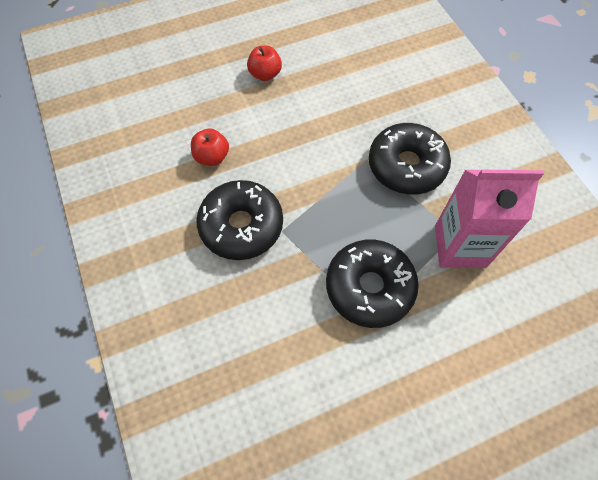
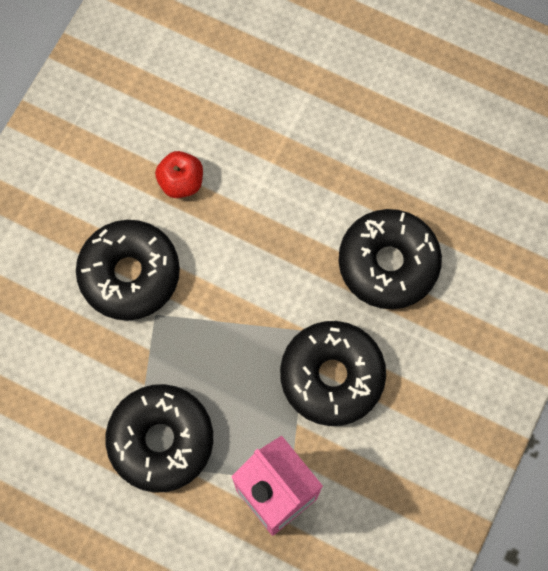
camera: 50 degrees right, 10 degrees up
(265, 74) = (328, 144): red apple -> none
(362, 95) = (388, 263): none -> black donut

